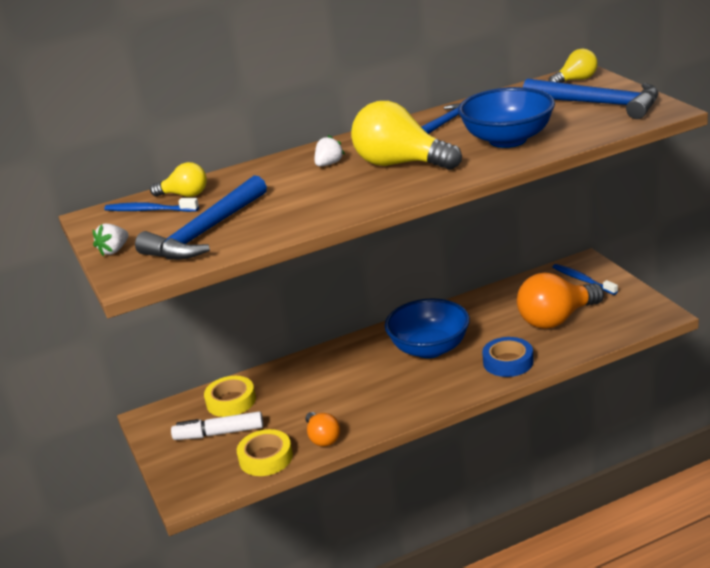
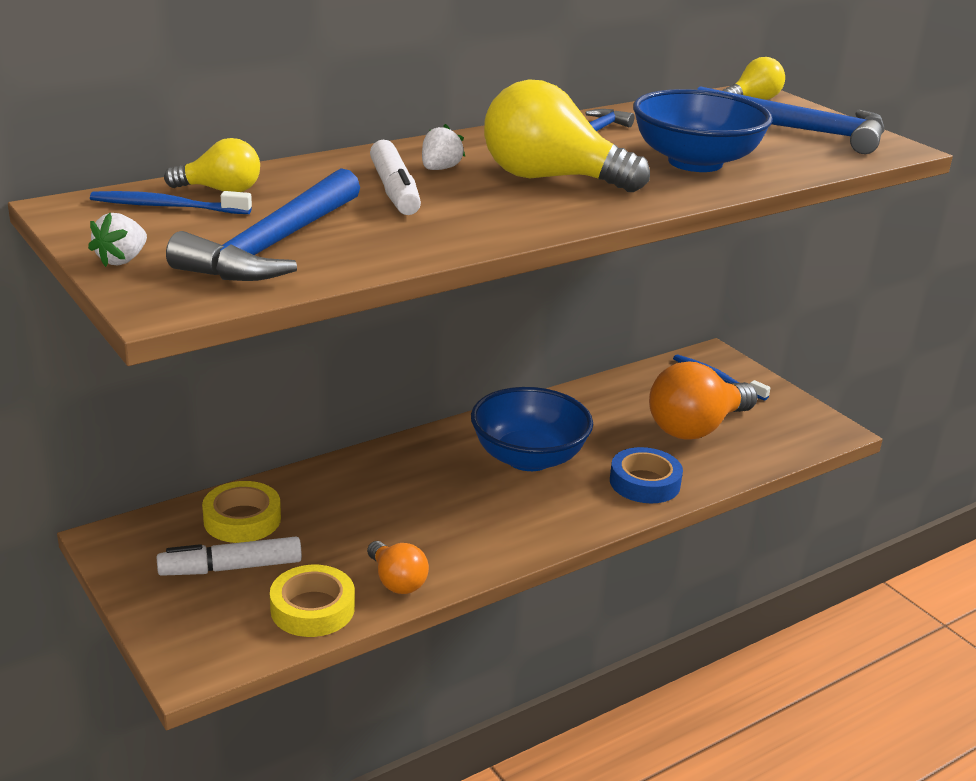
camera: 15 degrees left, 0 degrees up
(293, 184) = (395, 190): none -> white marker

